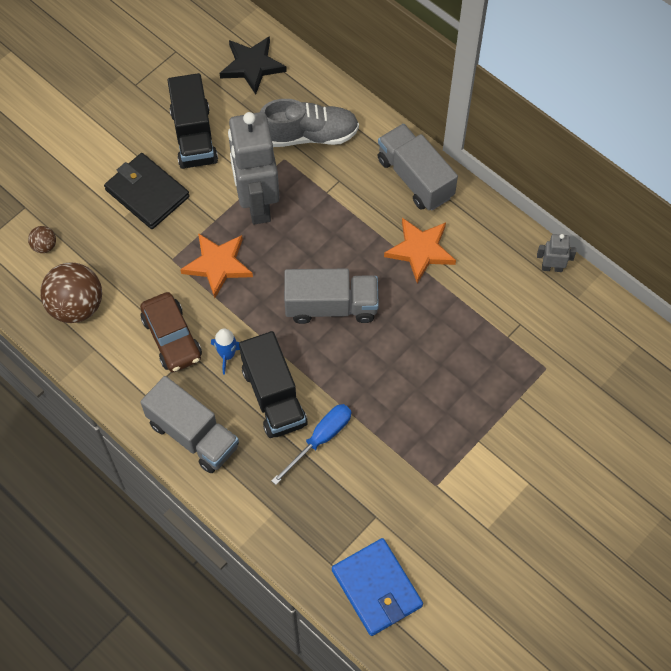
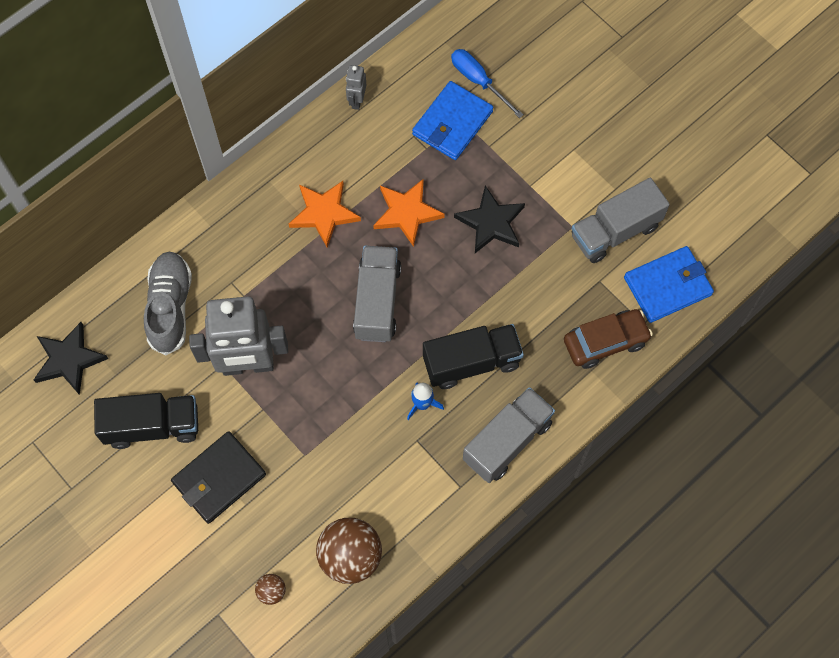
camera: 85 degrees left, 5 degrees up
(172, 338) = (398, 458): brown car -> brown car (605, 342)
(218, 265) = (317, 408): orange star -> orange star (407, 213)
(320, 439) = (519, 323): blue screwdriver -> blue screwdriver (478, 81)
(415, 178) = (239, 209): grey truck -> grey truck (615, 231)
(430, 405) = (491, 222): none -> black star
(541, 359) = (452, 123): none -> blue wallet

